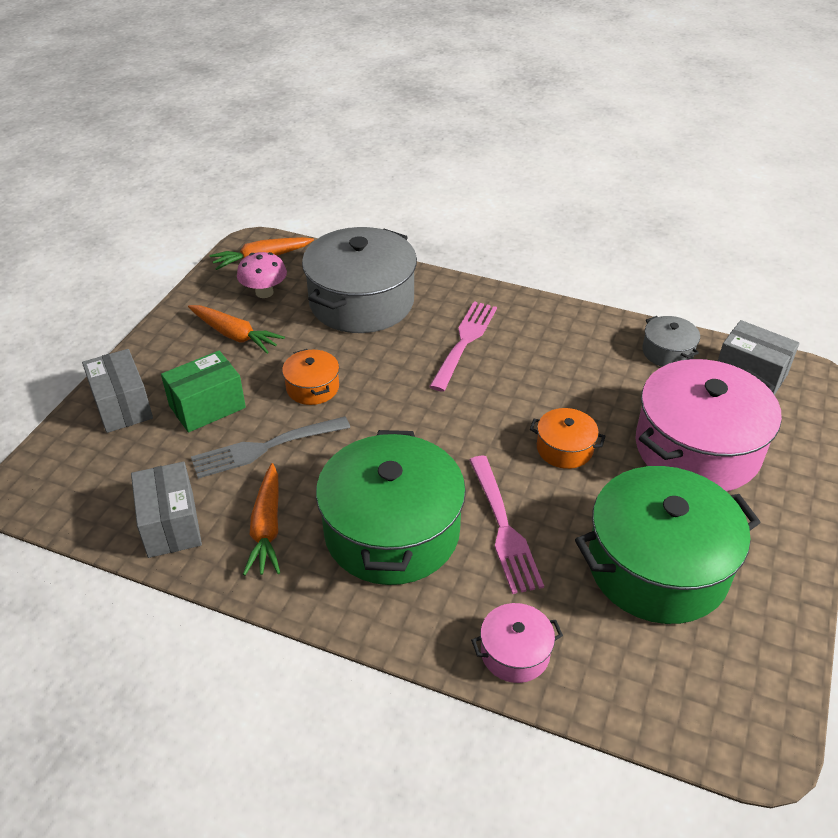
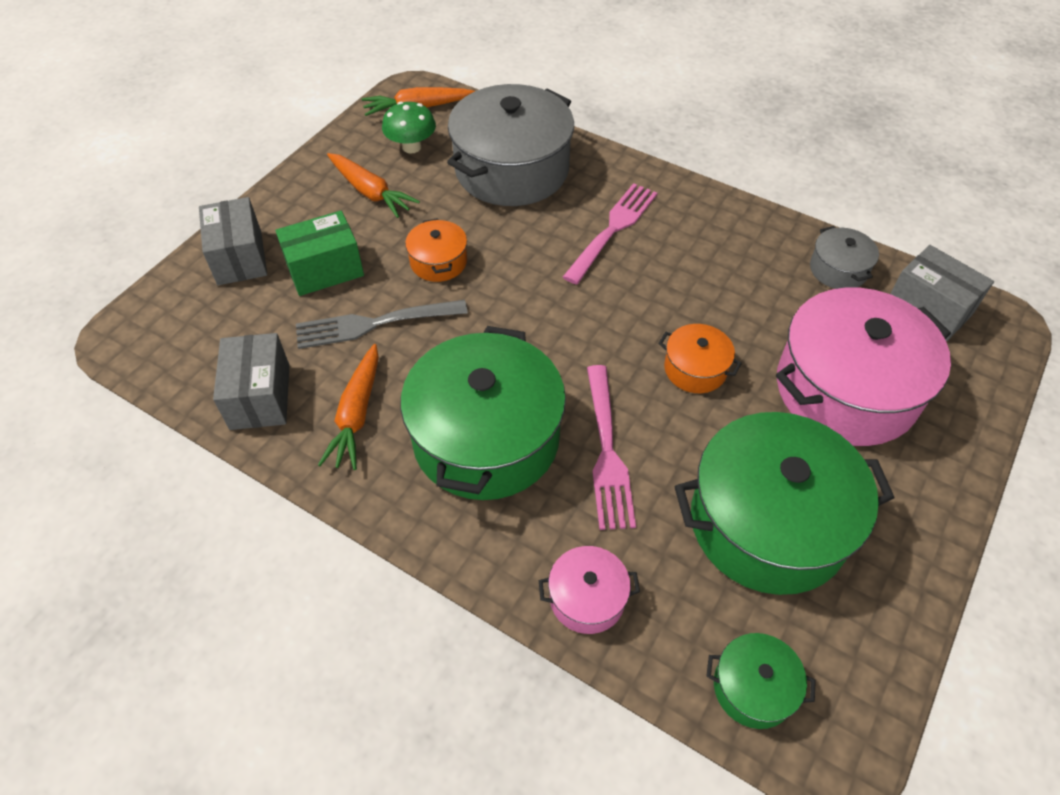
camera: 10 degrees right, 10 degrees up
(264, 292) = (411, 147): pink mushroom -> green mushroom
(677, 704) = (753, 688): none -> green pot

